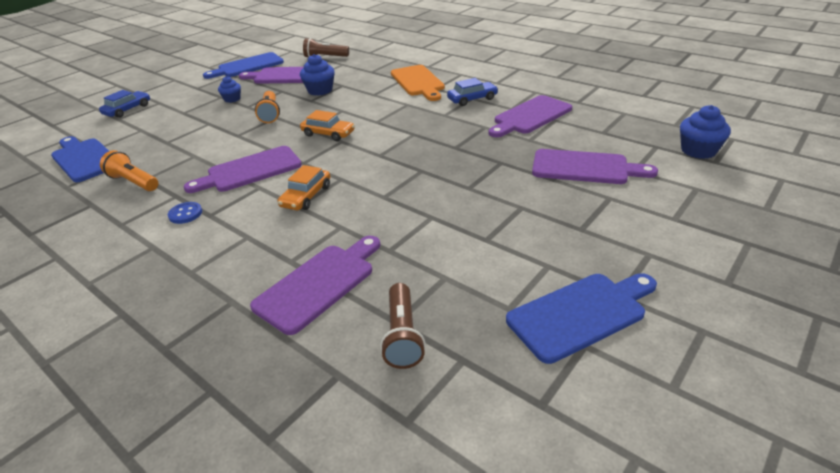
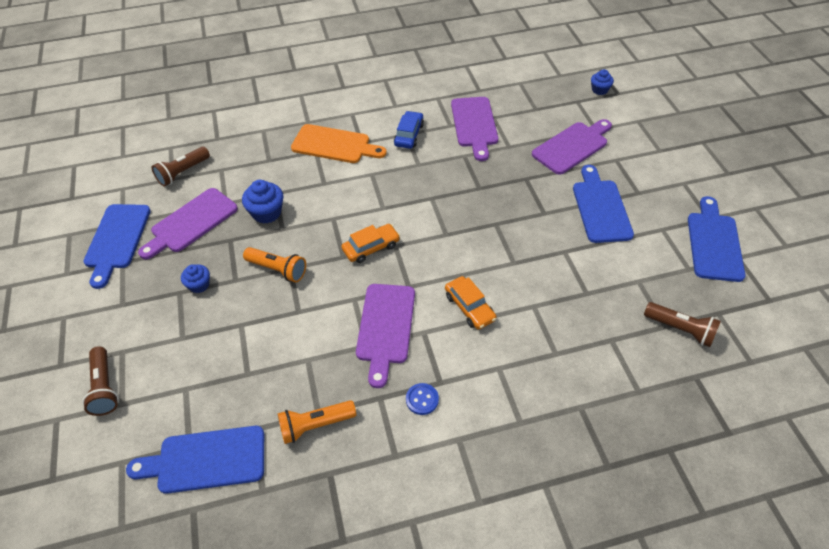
camera: 55 degrees left, 15 degrees up
(127, 110) = (104, 387): blue car -> brown flashlight
(319, 284) = (597, 348): purple cutting board -> none
(522, 215) = (601, 208): none -> blue cutting board
(698, 151) = (599, 90): blue cupcake -> blue cupcake, size x0.64

